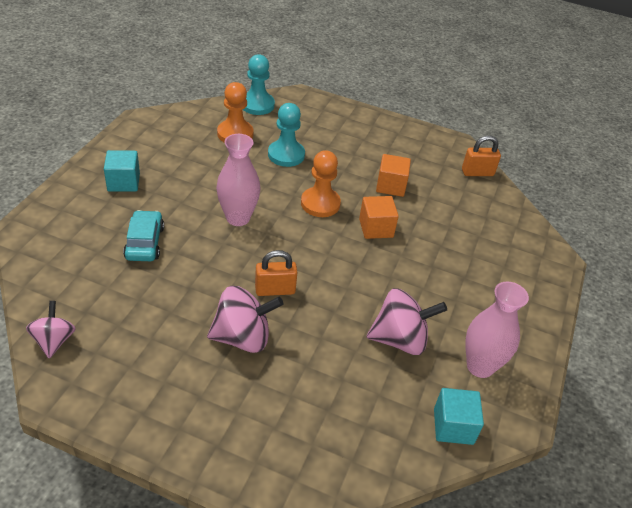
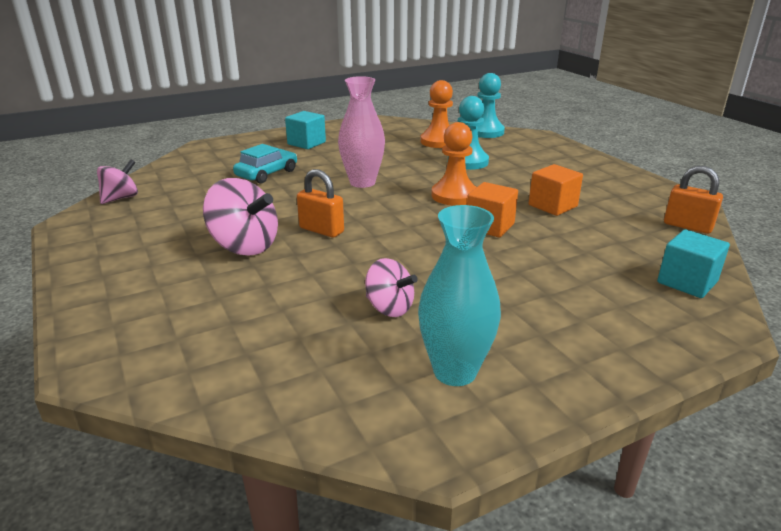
camera: 45 degrees right, 15 degrees down
(400, 339) = (389, 308): pink spinning top -> pink spinning top, size x0.63
(453, 426) = (337, 404): turquoise cube -> turquoise cube (687, 282)
(480, 366) = (455, 371): pink vase -> turquoise vase

